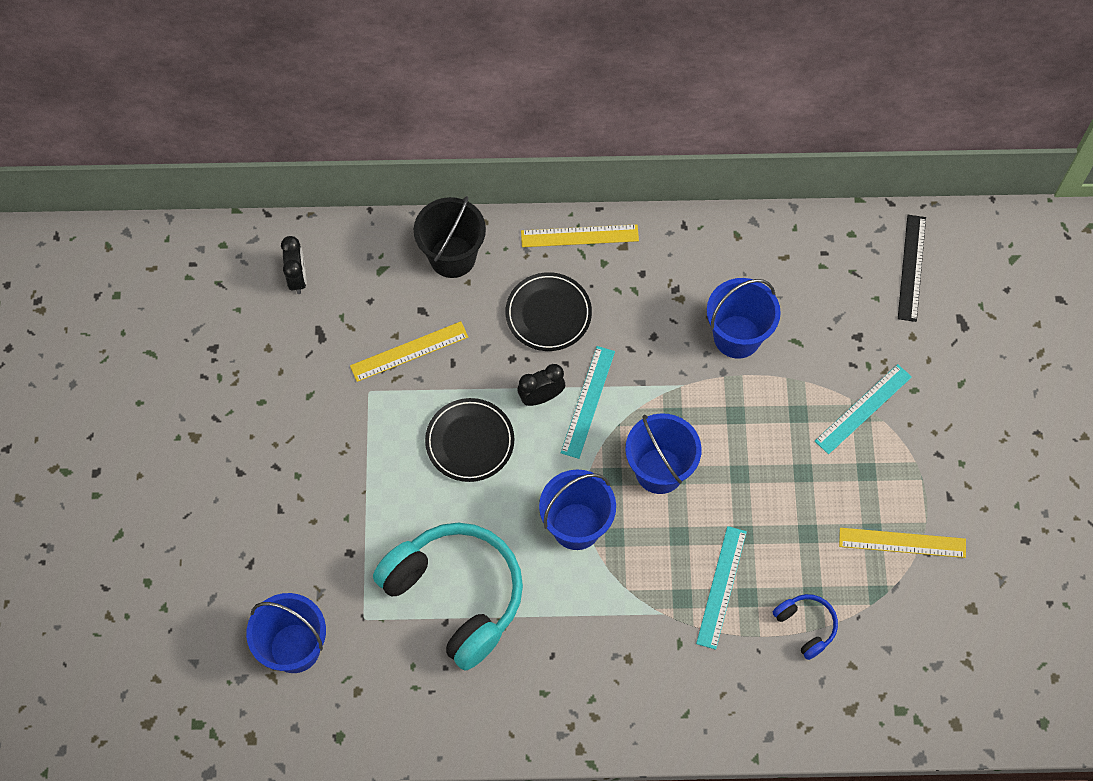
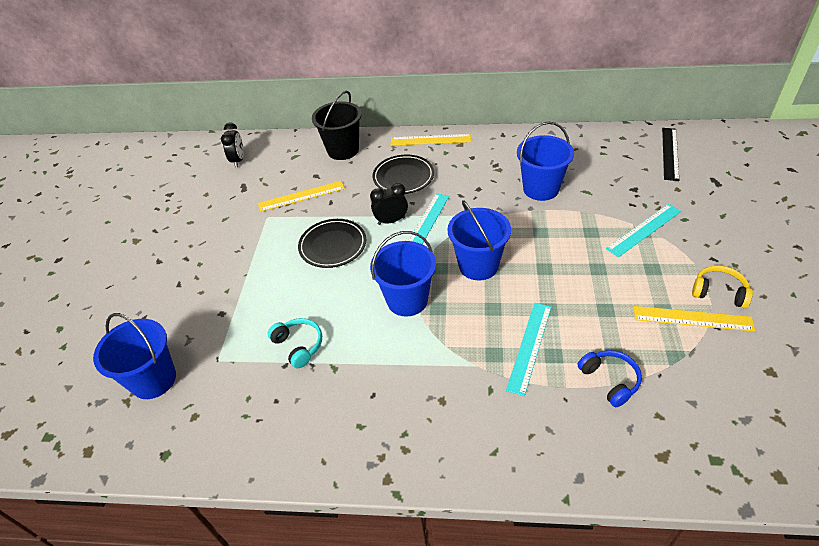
camera: 10 degrees right, 20 degrees down
(456, 595) = (299, 345): turquoise headphones -> turquoise headphones, size x0.44
(937, 504) = (719, 292): none -> yellow headphones

